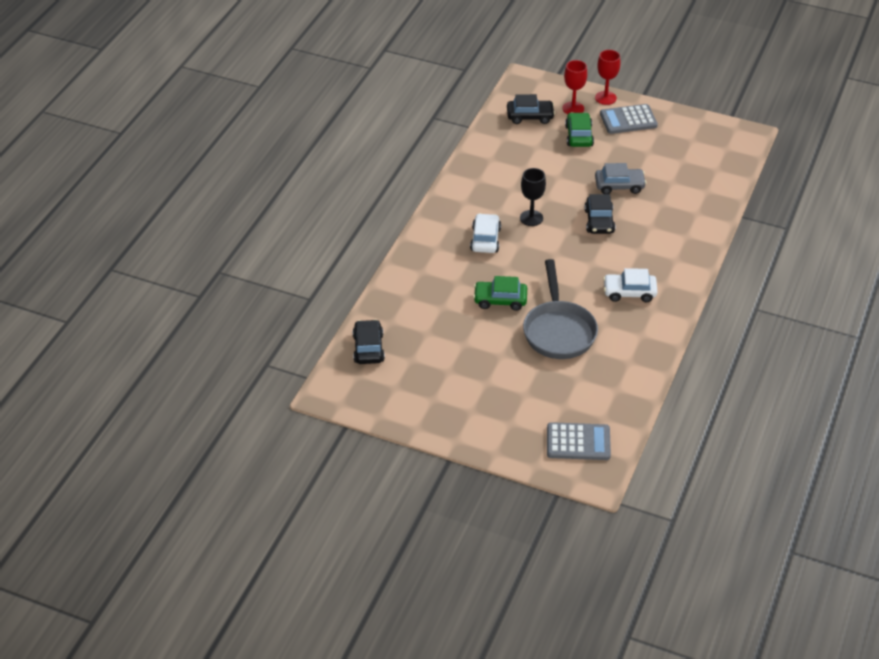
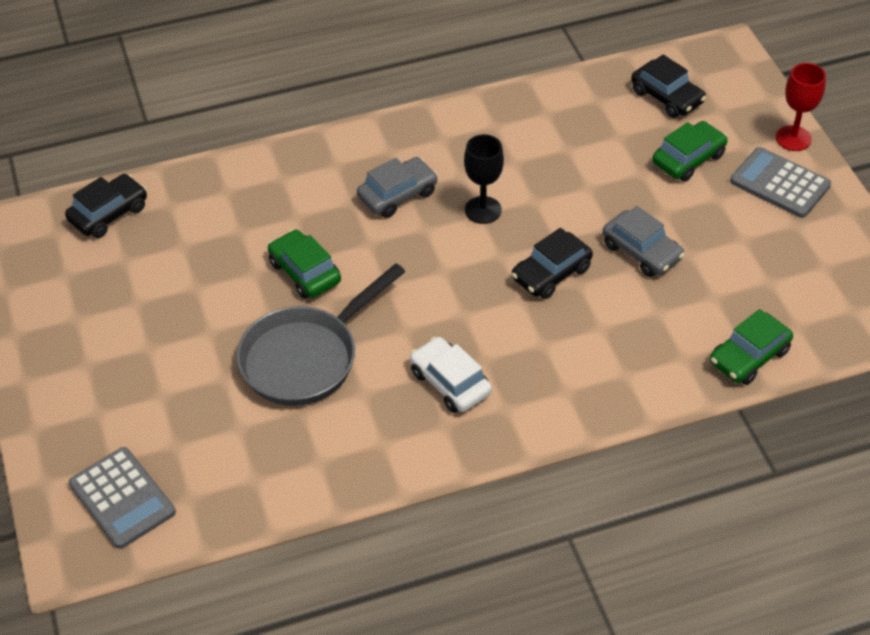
camera: 50 degrees right, 5 degrees up
(485, 239) = (398, 195): white car -> grey car
(573, 108) = (733, 123): red goblet -> none
(718, 194) = (749, 356): none -> green car

